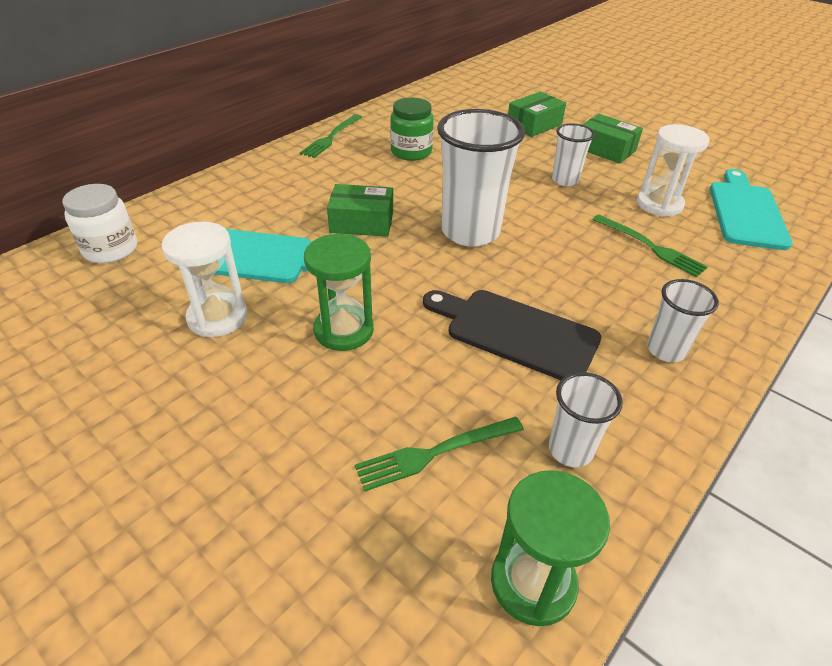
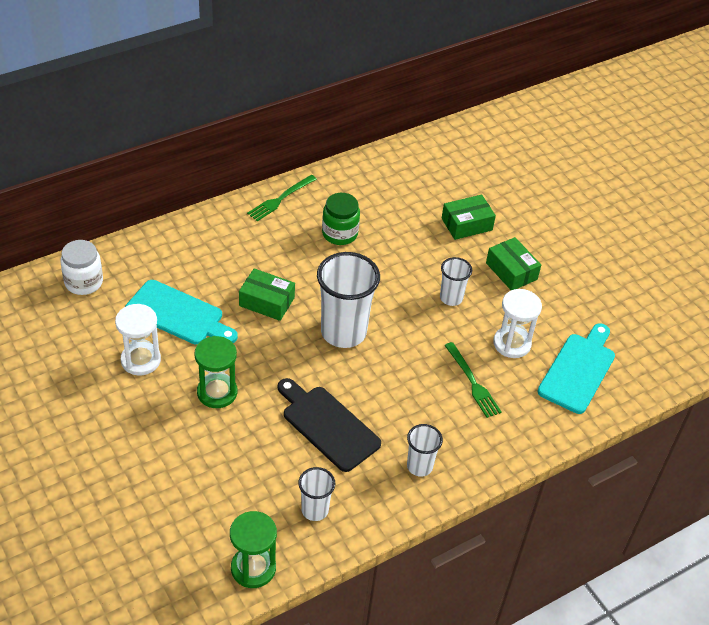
camera: 15 degrees right, 5 degrees up
(435, 453) = (236, 488): green fork -> none

